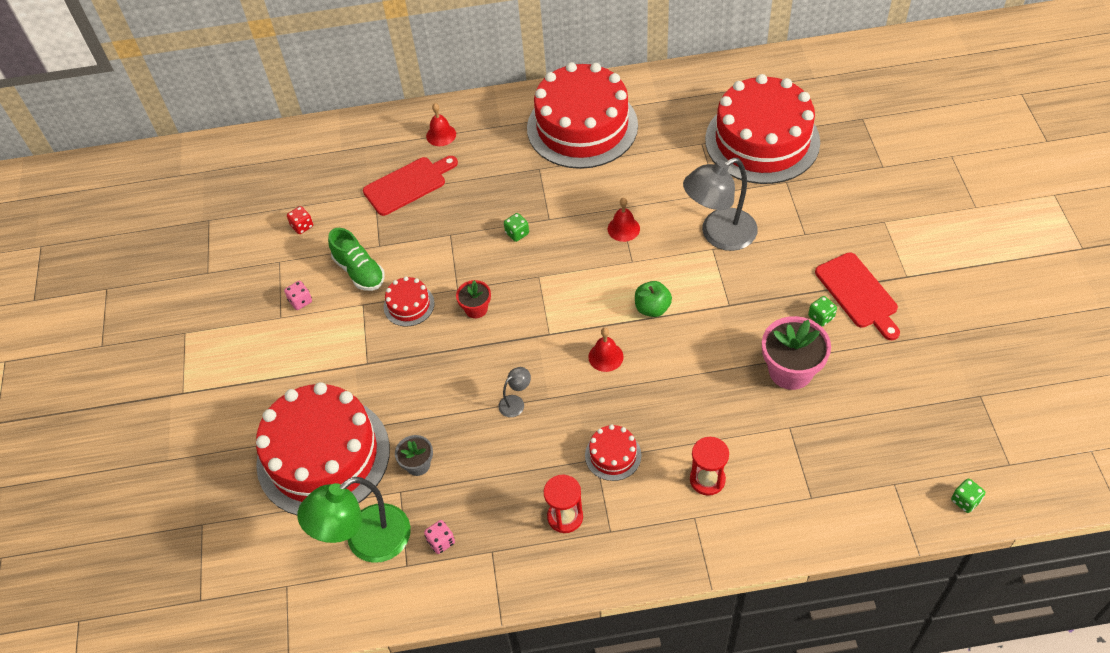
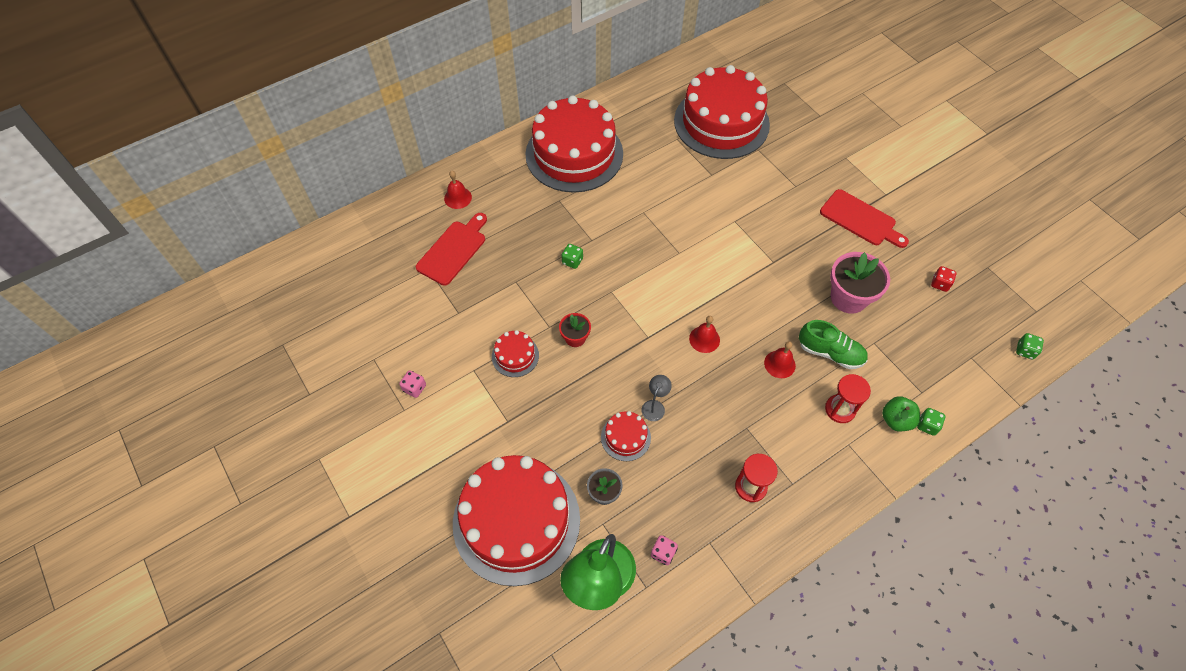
camera: 30 degrees left, 5 degrees up
(302, 226) = (377, 319): red dice -> red dice (940, 284)
(359, 271) = (453, 342): green shoe -> green shoe (830, 353)
(613, 455) = (757, 419): red cake -> red cake (625, 437)
(623, 228) = (656, 228): red bell -> red bell (779, 364)
(652, 308) = (717, 285): green apple -> green apple (896, 420)
(719, 235) = (733, 208): grey lamp -> none
(821, 317) = (845, 247): green dice -> green dice (927, 425)

